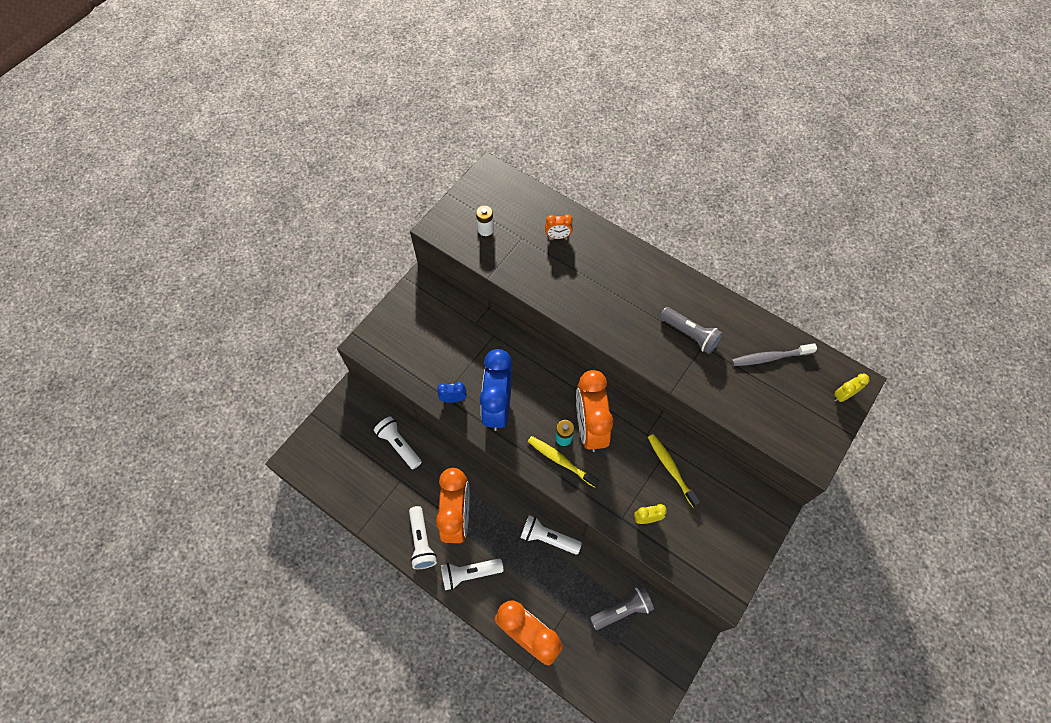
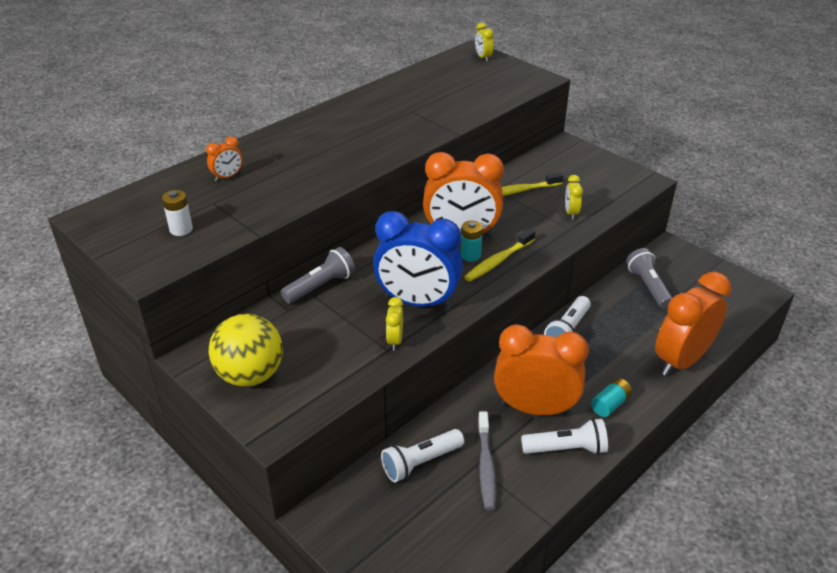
camera: 80 degrees left, 25 degrees down
(409, 318) = (250, 375): none -> yellow ball
(453, 399) = (395, 340): blue clock -> yellow clock
(469, 574) = (610, 404): white flashlight -> turquoise battery
(558, 236) = (227, 177): orange clock -> orange clock turned 45 degrees clockwise
(690, 334) = (396, 115): grey flashlight -> grey flashlight (321, 286)
(770, 357) = (435, 81): grey toothbrush -> grey toothbrush (486, 466)

